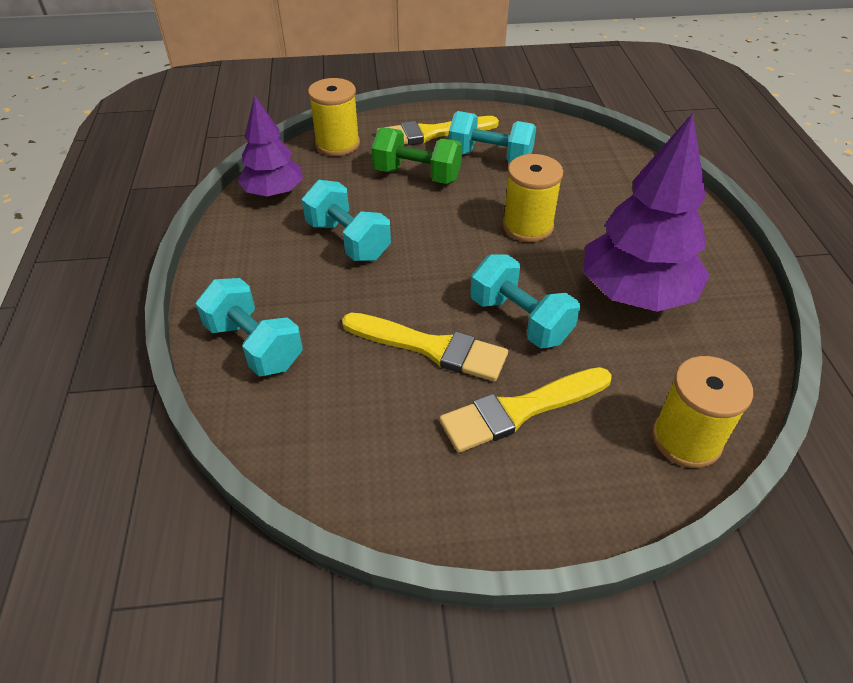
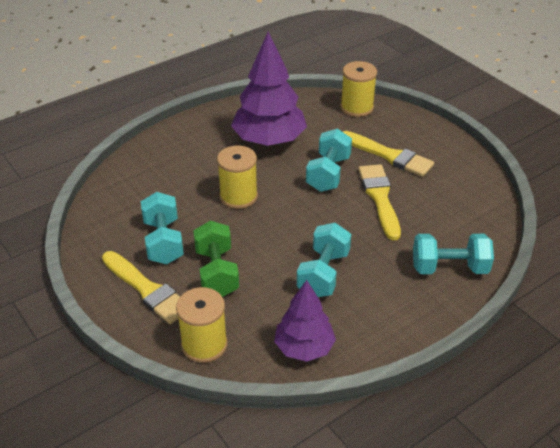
camera: 120 degrees left, 5 degrees down
(254, 346) = (449, 268): turquoise dumbbell -> turquoise dumbbell turned 75 degrees clockwise

